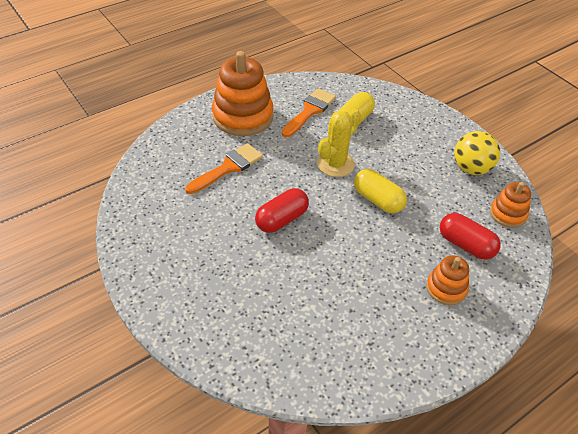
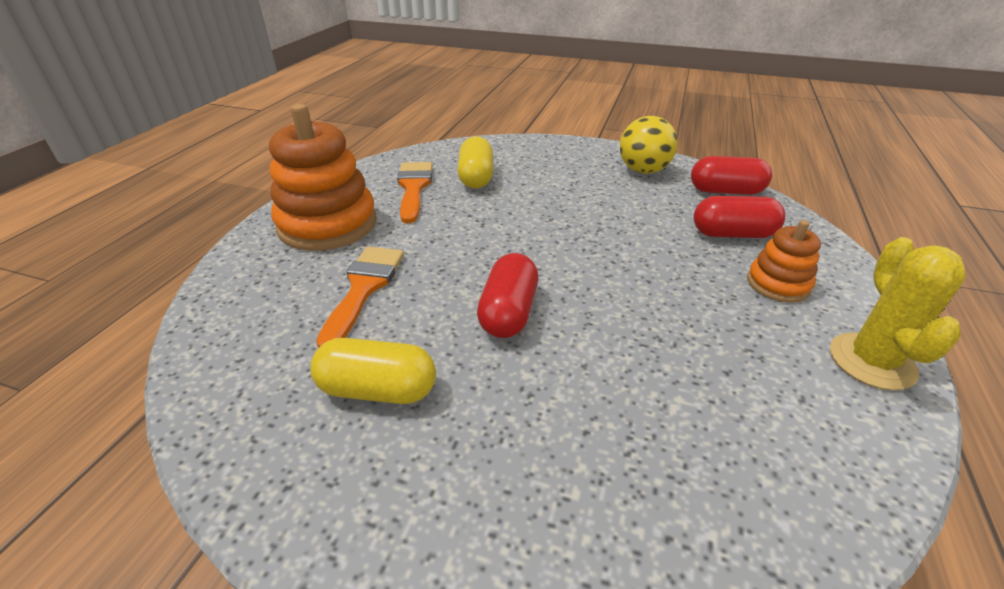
camera: 35 degrees left, 10 degrees down
(335, 164) = (504, 223): yellow cactus -> yellow cactus (871, 361)
(378, 200) = (595, 236): yellow capsule -> yellow capsule (378, 389)
(508, 214) = (725, 191): orange stacking toy -> red capsule

